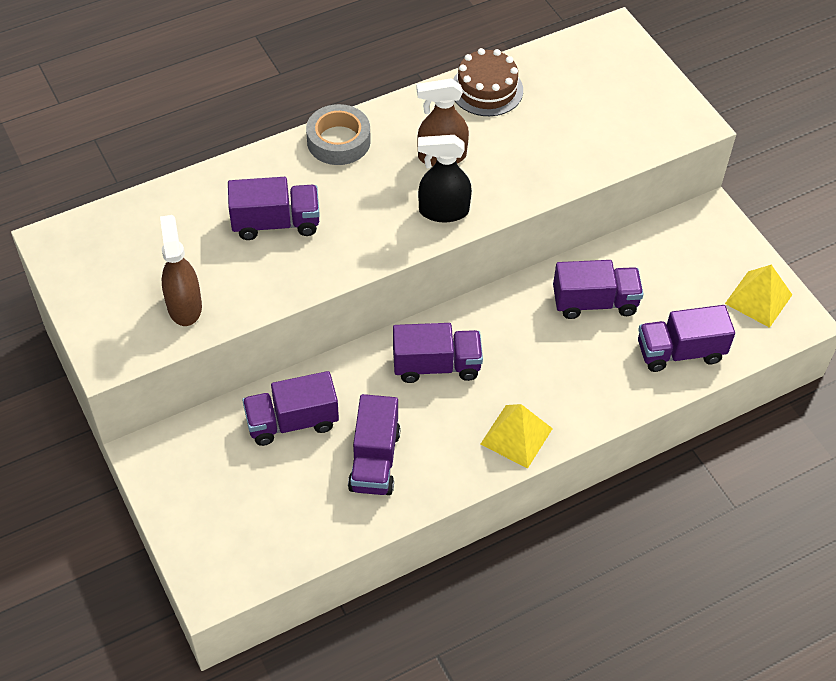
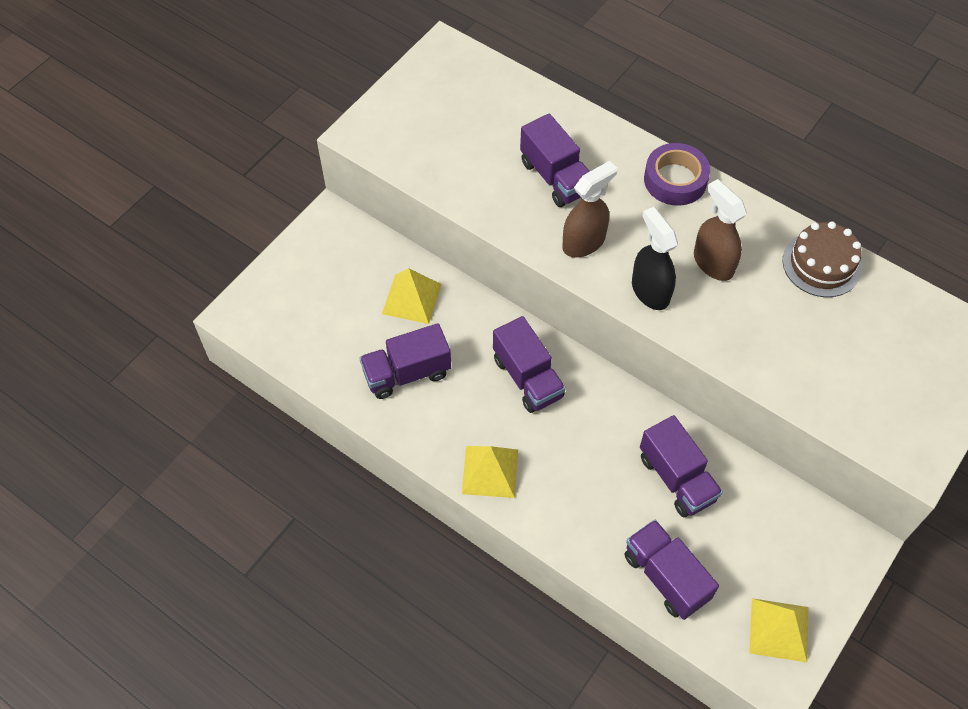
camera: 65 degrees right, 5 degrees up
(184, 306) = (434, 157): brown spray bottle -> brown spray bottle (584, 242)
(292, 422) = (412, 298): purple truck -> yellow pyramid
(338, 141) = (675, 180): grey tape -> purple tape

